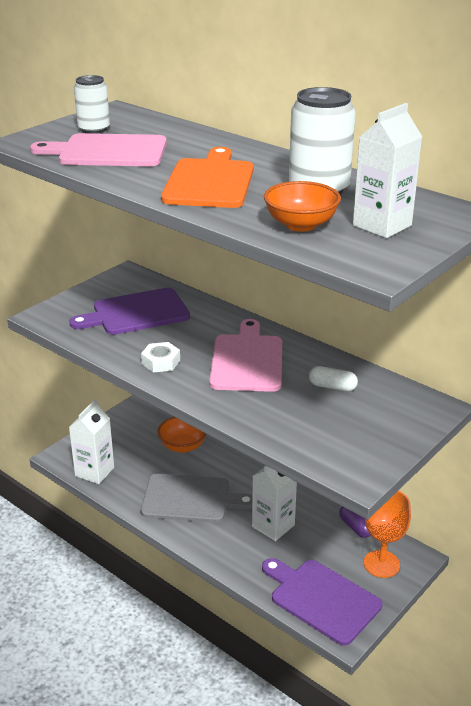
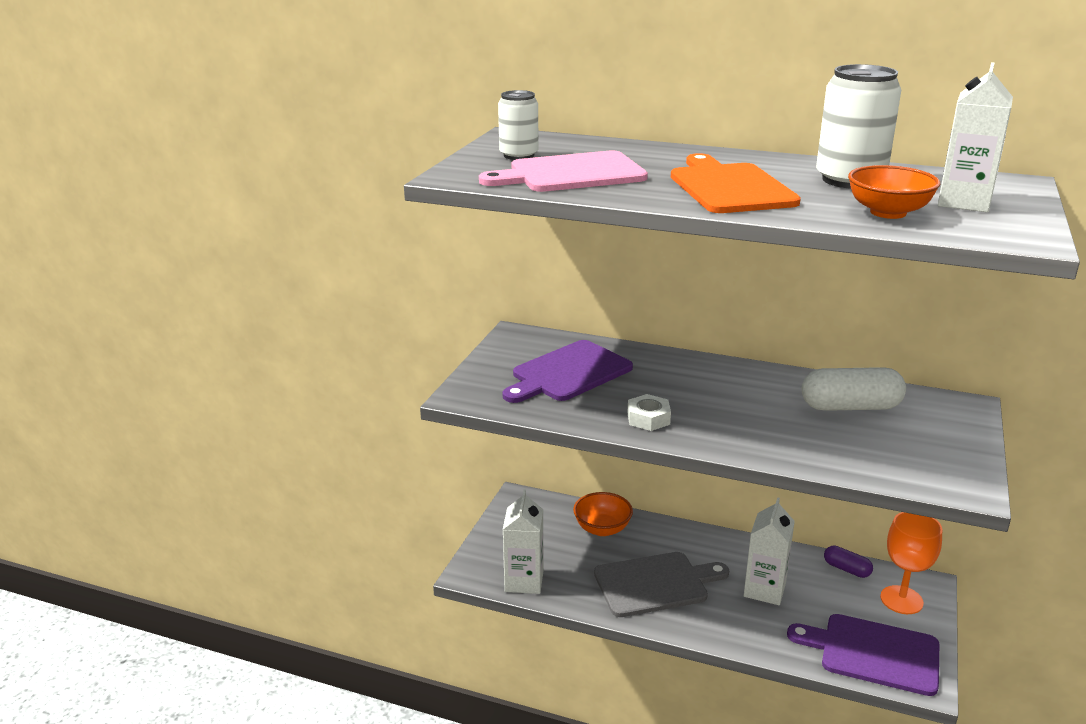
camera: 20 degrees left, 5 degrees down
(247, 360) = (738, 398): pink cutting board -> none
(332, 387) = (850, 407): white capsule -> white capsule, size x1.82

